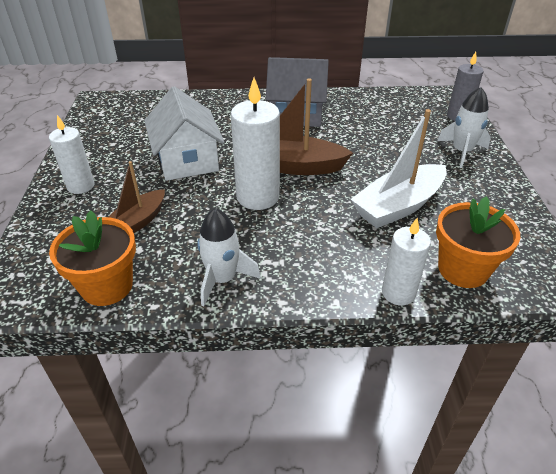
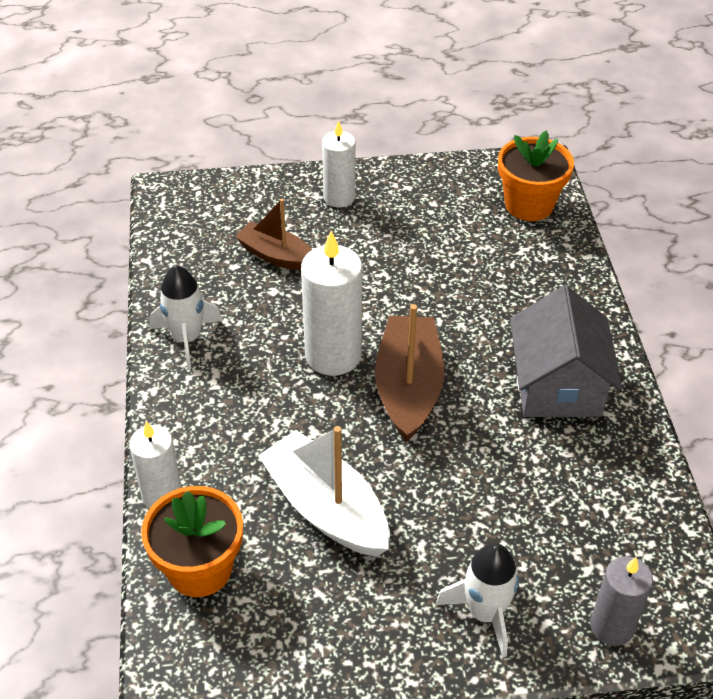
camera: 85 degrees right, 5 degrees up
(107, 286) = (179, 254): orange flower pot -> orange flower pot (529, 205)
(187, 160) = (405, 278): white house -> none

